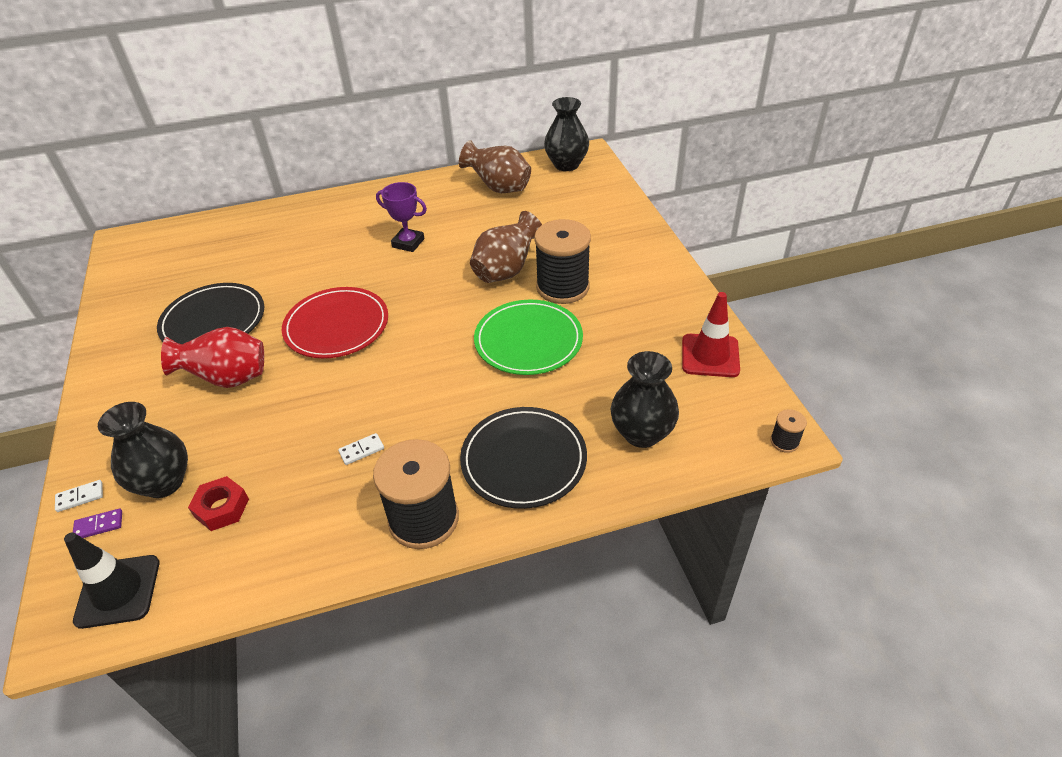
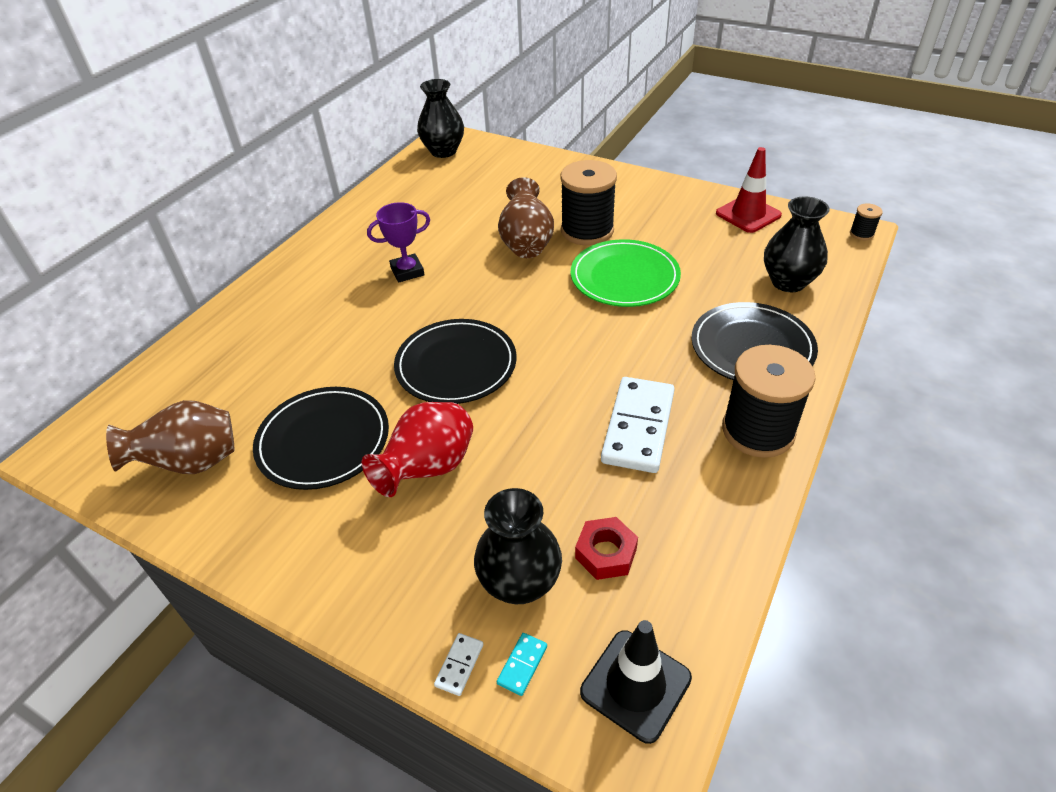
camera: 45 degrees left, 0 degrees up
(98, 525) = (522, 665): purple domino -> turquoise domino
(337, 326) = (456, 365): red plate -> black plate
(361, 450) = (638, 427): white domino -> white domino, size x2.48
(499, 188) = (416, 193): brown vase -> brown vase (192, 463)

